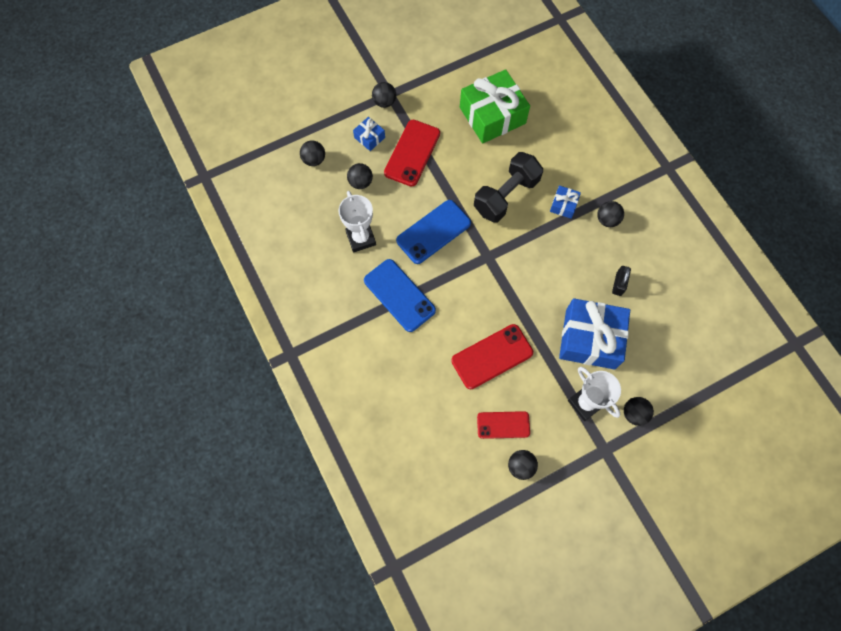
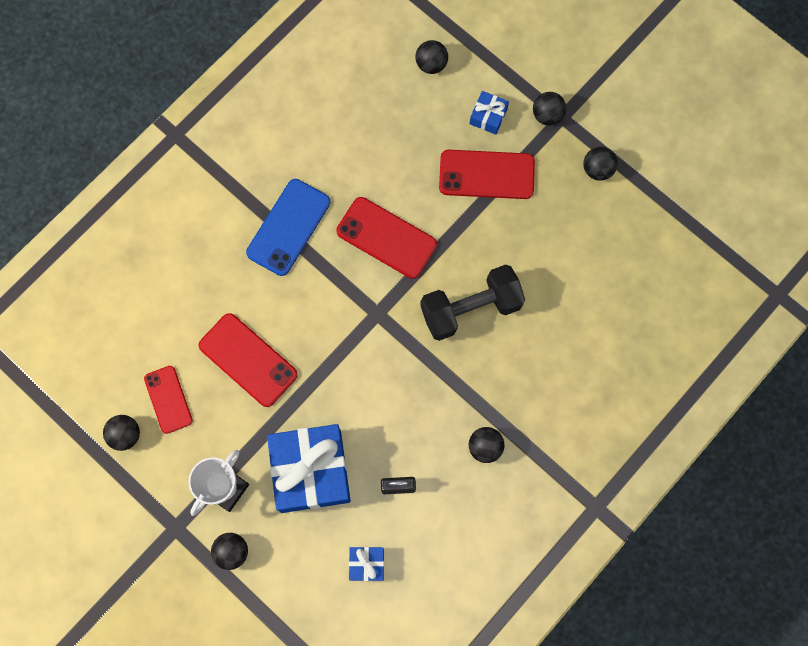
camera: 70 degrees right, 5 degrees up
(360, 182) = (421, 129): black ball -> black ball (597, 169)
(361, 238) = (346, 157): white trophy -> none
(433, 232) = (386, 238): blue phone -> red phone
(492, 115) = (583, 254): green gift -> none
(506, 195) = (470, 308): black dumbbell -> black dumbbell turned 45 degrees counterclockwise
(563, 205) = (485, 385): blue gift -> blue gift (367, 564)

